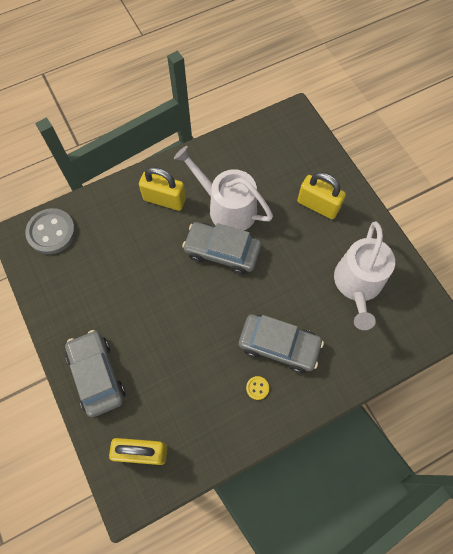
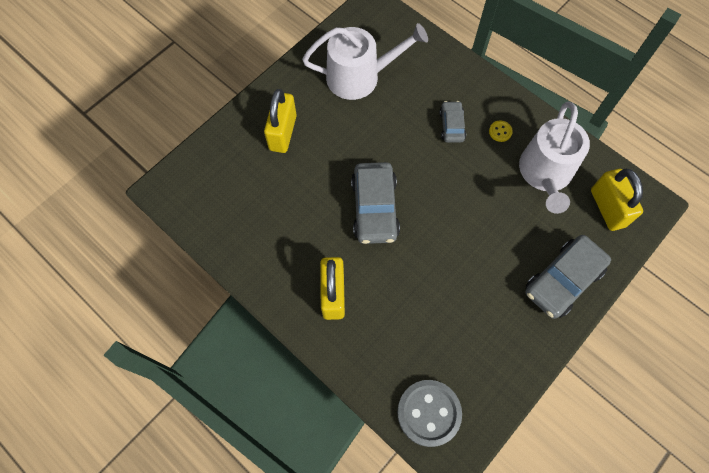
camera: 110 degrees left, 0 degrees up
(227, 207) = (318, 221): white watering can -> white watering can (545, 173)
(279, 345) = (451, 125): grey car -> grey car, size x0.56

